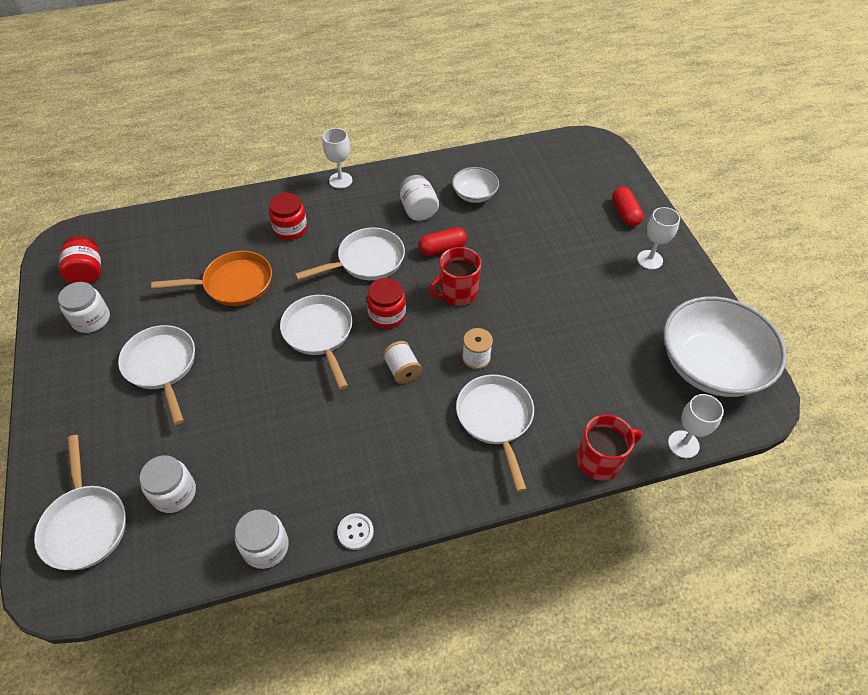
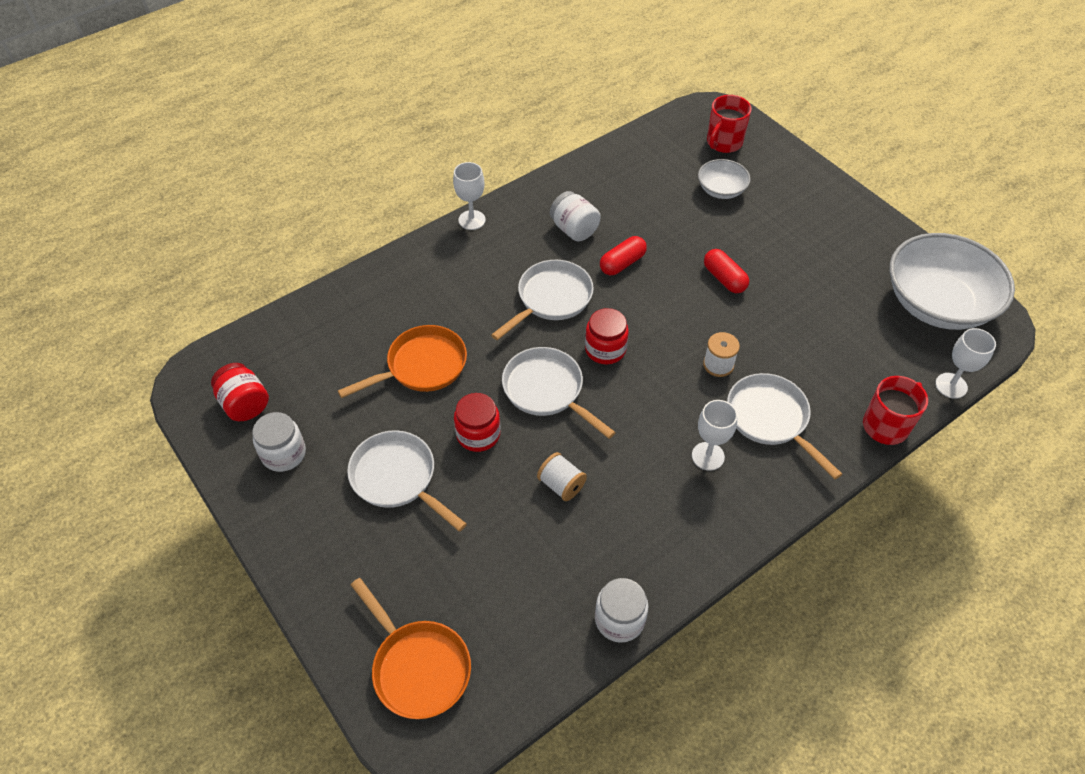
camera: 20 degrees left, 0 degrees up
(85, 524) = (418, 667): white pan -> orange pan
(174, 493) = (493, 602): white jar -> none
(290, 229) = (448, 288): red jar -> red jar (478, 434)
(355, 532) = (698, 573): white button -> none
(402, 370) = (653, 400): white spool -> white spool (561, 485)
(457, 293) = (663, 305): red mug -> red mug (723, 143)
(474, 194) = (623, 197): white bowl -> white bowl (721, 190)
(625, 213) = (782, 176): red capsule -> red capsule (724, 278)
(649, 260) = (829, 216): white goblet -> white goblet (708, 456)

